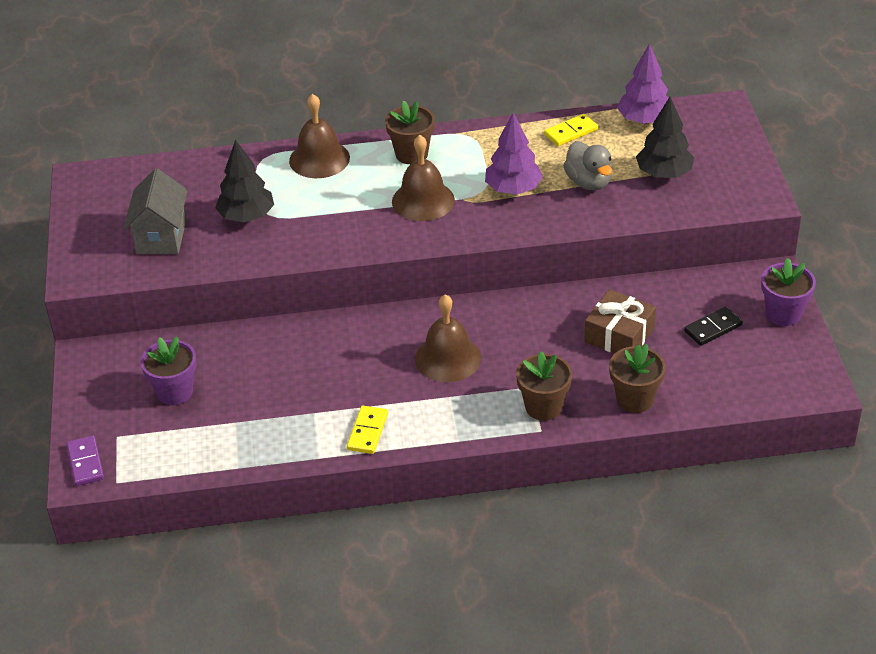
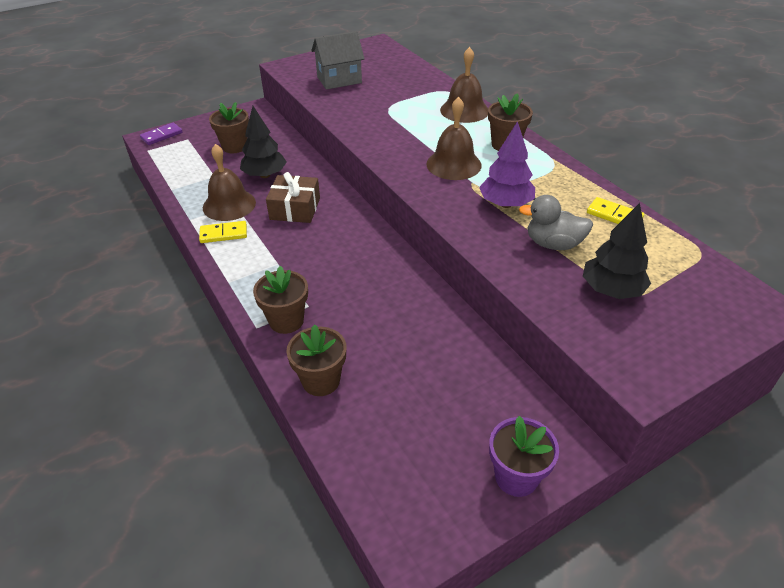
camera: 65 degrees right, 0 degrees up
(175, 392) = (234, 146): purple flower pot -> brown flower pot
(246, 216) = (380, 101): black tree -> black tree (265, 175)
(448, 358) = (321, 250): brown bell -> brown bell (229, 205)
(588, 182) = (553, 244): grey duck -> grey duck turned 60 degrees clockwise
(619, 335) = (404, 346): brown gift -> brown gift (295, 208)
(644, 120) = (681, 256): purple tree -> none
(713, 328) = (455, 416): black domino -> none

